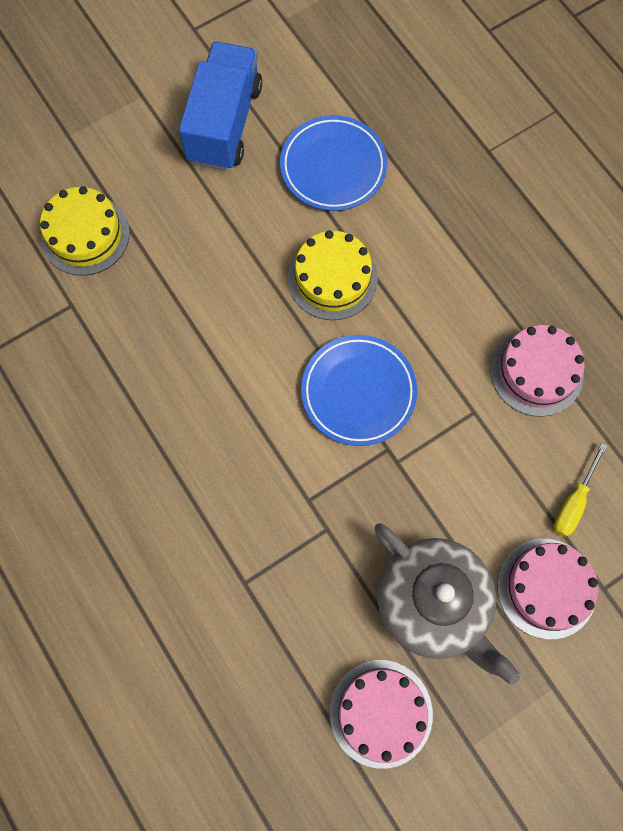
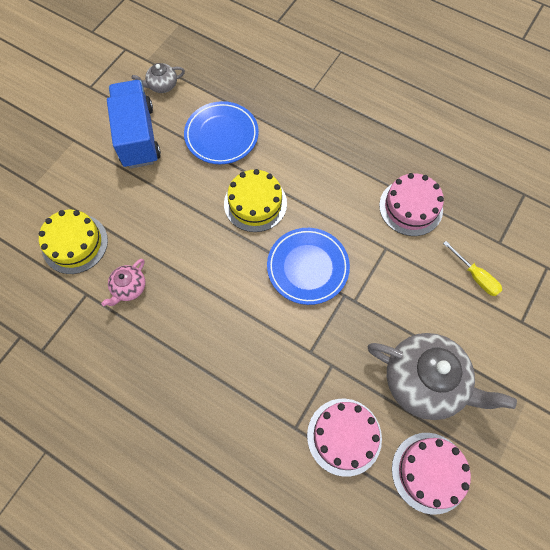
camera: 25 degrees left, 5 degrees down
(125, 320) = (129, 288): none -> pink teapot
(288, 64) = (162, 85): none -> grey teapot
(546, 588) = (488, 338): pink cake -> pink cake (344, 436)
(574, 501) = (475, 276): yellow screwdriver -> yellow screwdriver turned 45 degrees counterclockwise

